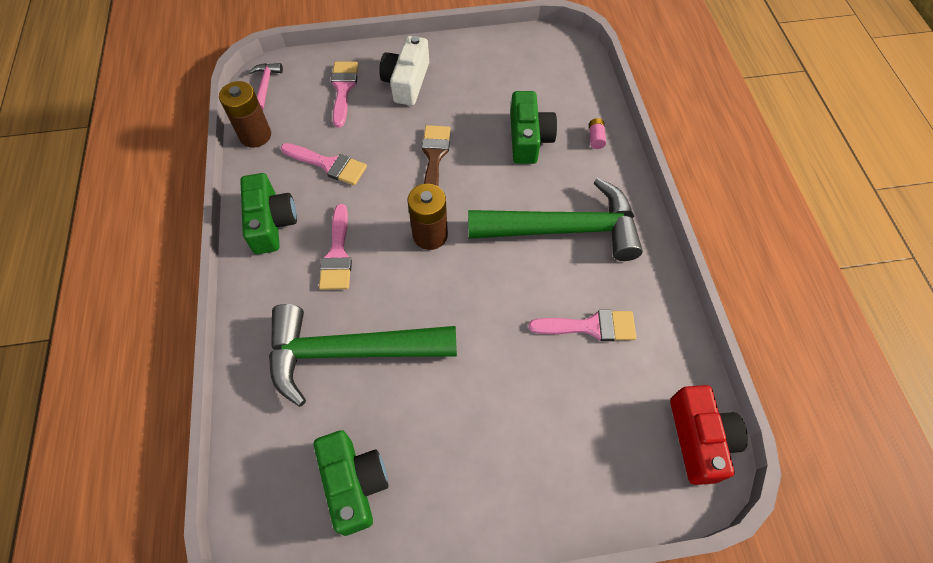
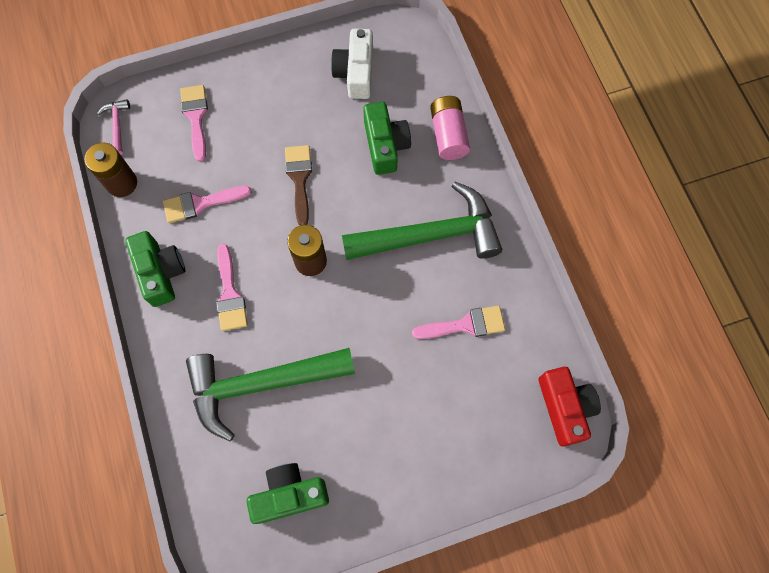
camera: 10 degrees left, 10 degrees up
(328, 164) = (200, 203): pink brush -> pink brush turned 150 degrees clockwise
(354, 483) = (289, 495): green camera -> green camera turned 75 degrees counterclockwise
(407, 82) = (257, 99): white camera -> white camera (356, 73)
(595, 138) = (448, 135): pink battery -> pink battery, size x2.12

